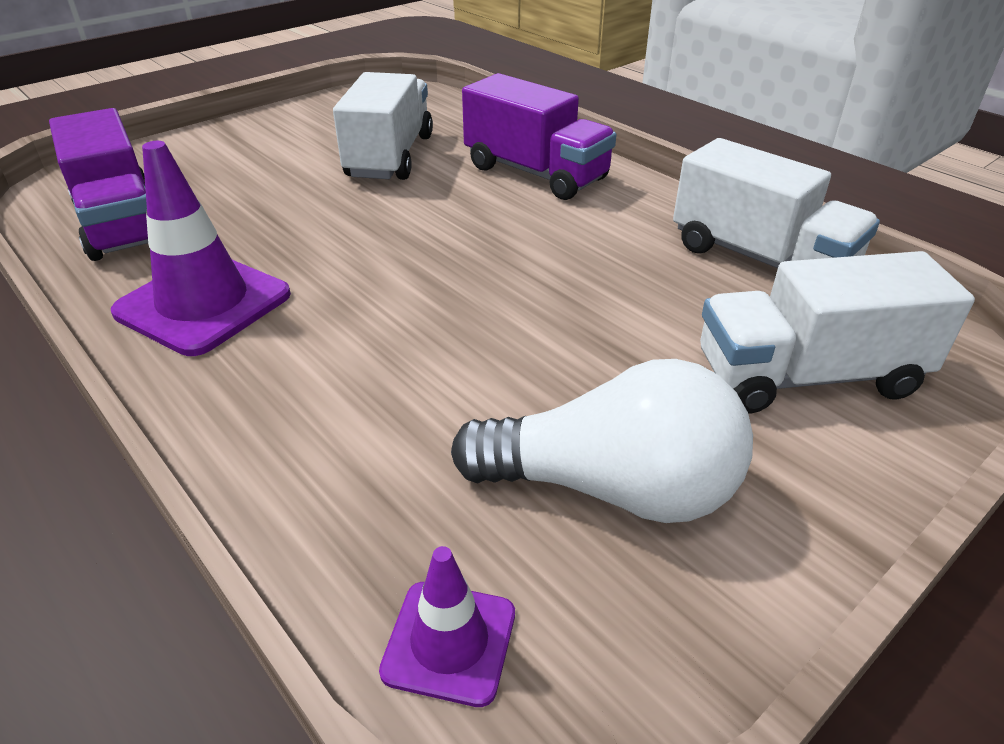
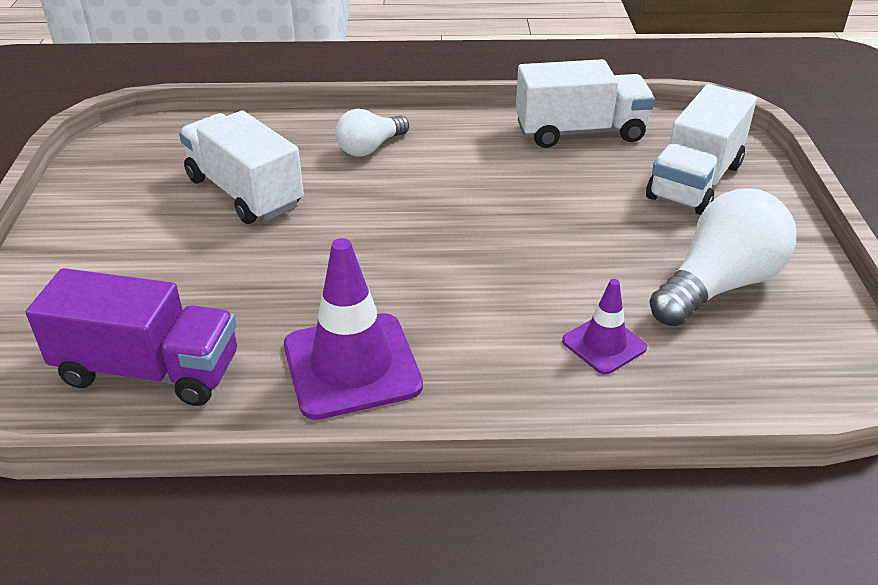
camera: 50 degrees left, 0 degrees up
(449, 642) = (777, 387): purple traffic cone -> purple traffic cone (604, 344)
(535, 173) = (370, 148): purple truck -> white light bulb

